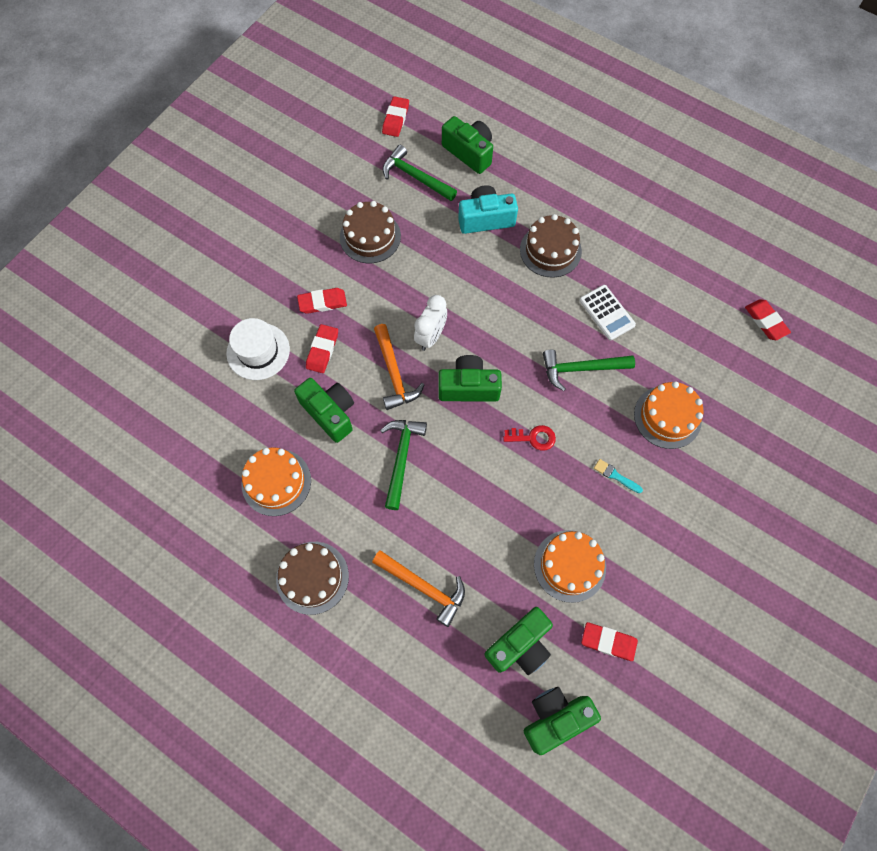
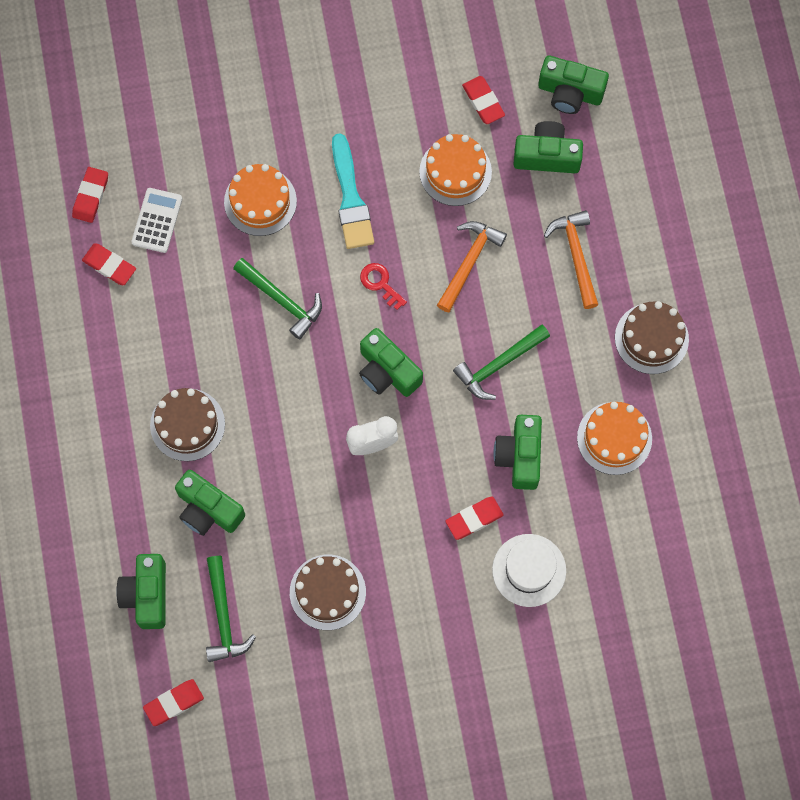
camera: 135 degrees left, 5 degrees up
(322, 302) = (432, 565): red eraser -> red eraser (109, 265)
(394, 373) = (435, 441): orange hammer -> orange hammer (469, 263)
(486, 219) = (208, 510): turquoise camera -> green camera
(607, 313) = (206, 325): white calculator -> white calculator (157, 220)
(615, 476) = (351, 198): turquoise brush -> turquoise brush, size x2.22

